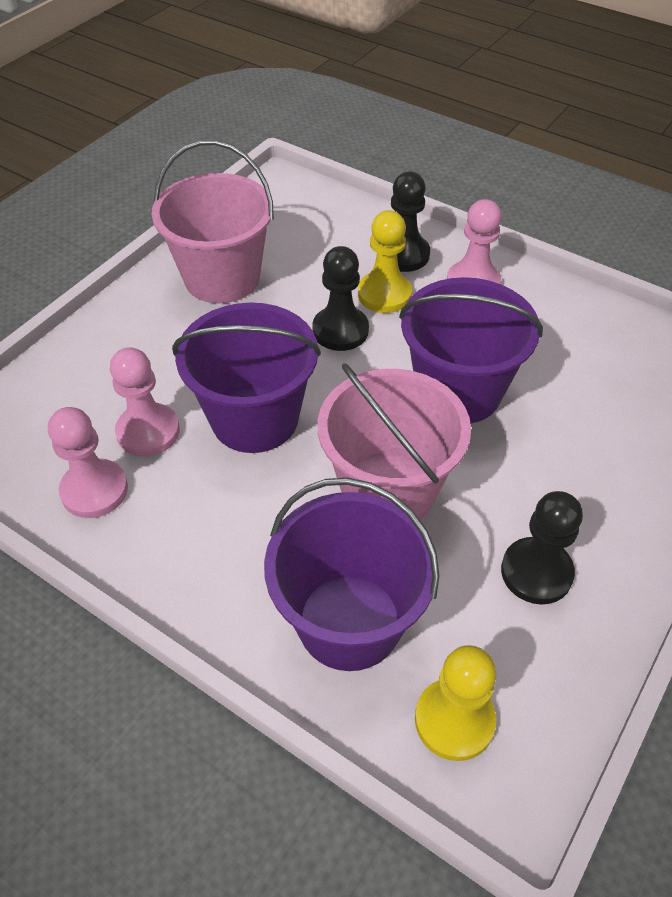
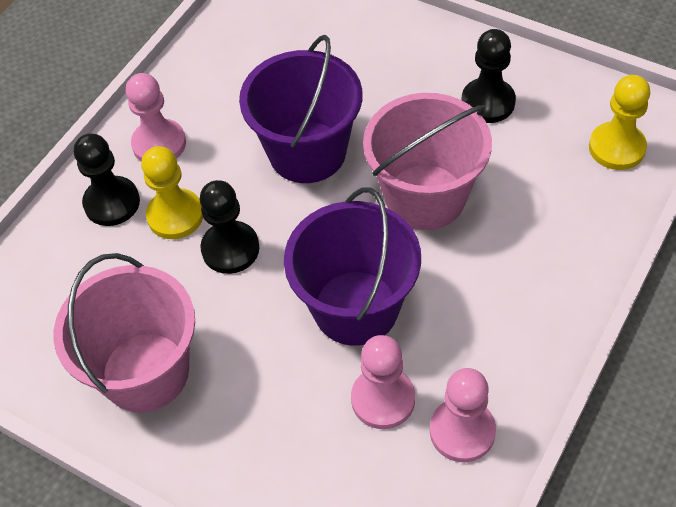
camera: 90 degrees left, 5 degrees up
(349, 622) = (555, 213): purple bucket -> none

